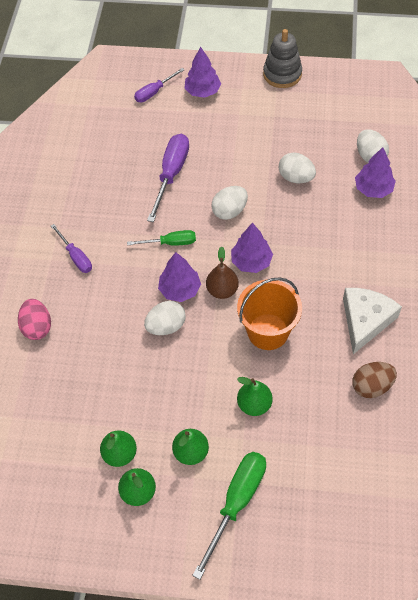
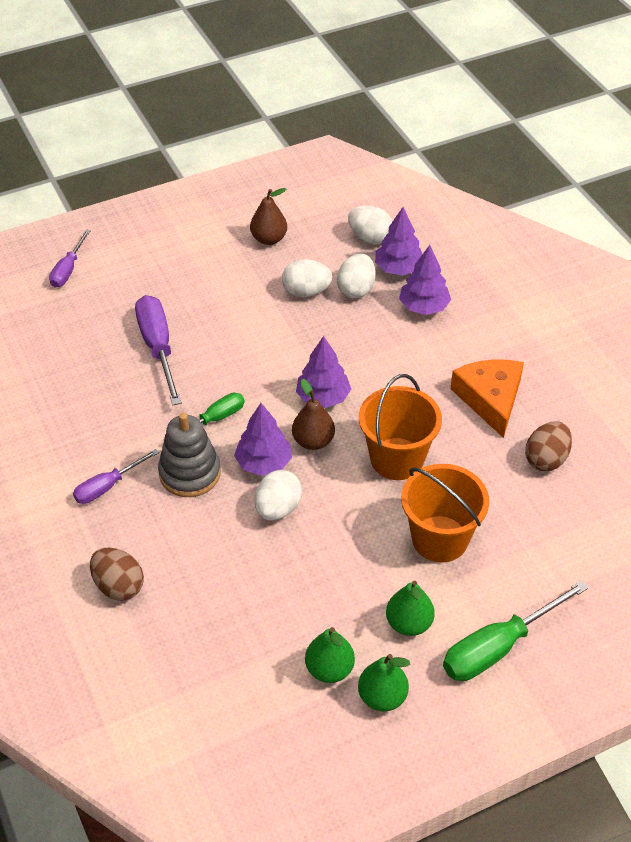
camera: 35 degrees left, 10 degrees down
(37, 327) = (118, 586): pink egg -> brown egg
(76, 257) = (108, 486): purple screwdriver -> purple screwdriver turned 120 degrees clockwise
(202, 91) = (128, 246): purple tree -> purple tree (424, 307)
(229, 211) = (258, 357): white egg -> white egg (356, 289)
(236, 503) = (498, 647): green screwdriver -> green screwdriver turned 120 degrees counterclockwise
(254, 404) = (439, 539): green pear -> orange bucket
(282, 74) = (209, 194): grey stacking toy -> grey stacking toy (190, 473)
(299, 126) = (269, 239): none -> brown pear
(365, 320) = (490, 399): white cheese -> orange cheese

